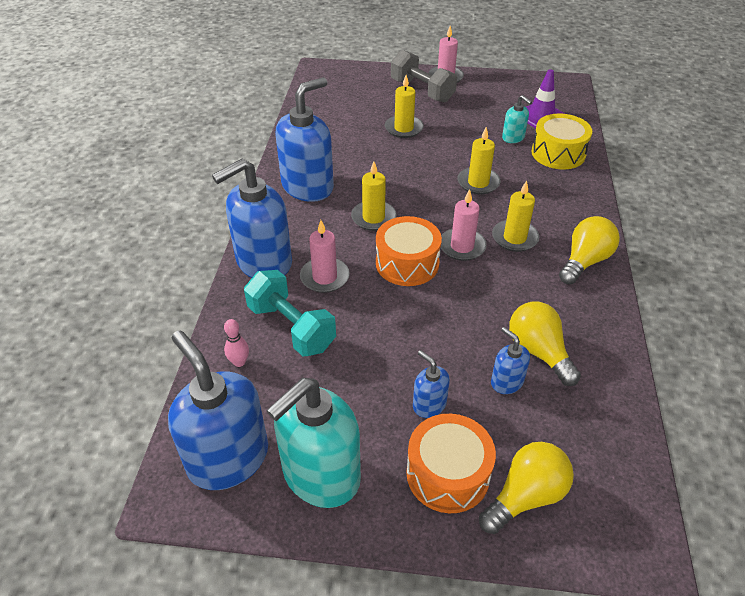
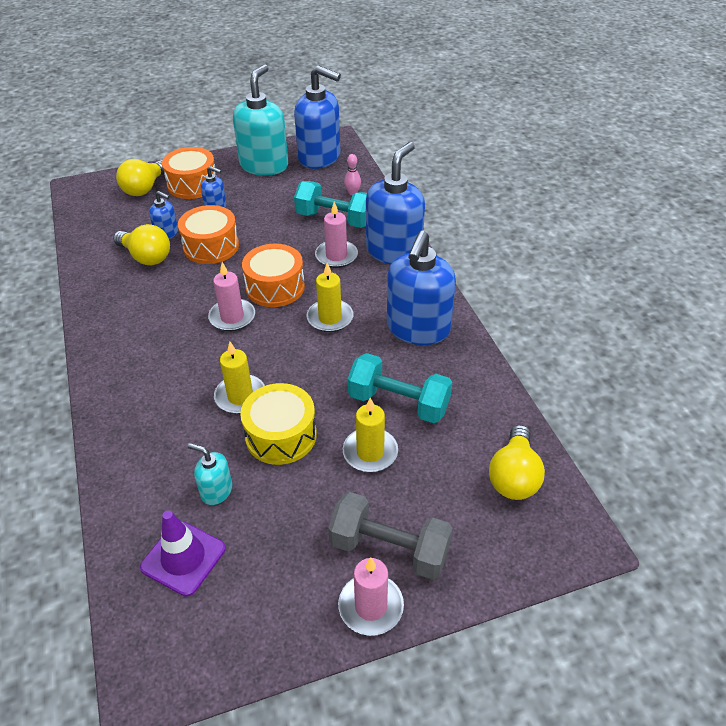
camera: 155 degrees right, 0 degrees up
(364, 146) = (399, 403): none -> turquoise dumbbell
(456, 340) = (211, 246): none -> orange drum
(514, 238) = (183, 342): yellow candle -> none
(558, 153) = (149, 482): yellow drum -> yellow drum (281, 435)
(585, 261) = (110, 340): yellow light bulb -> yellow light bulb (514, 476)

